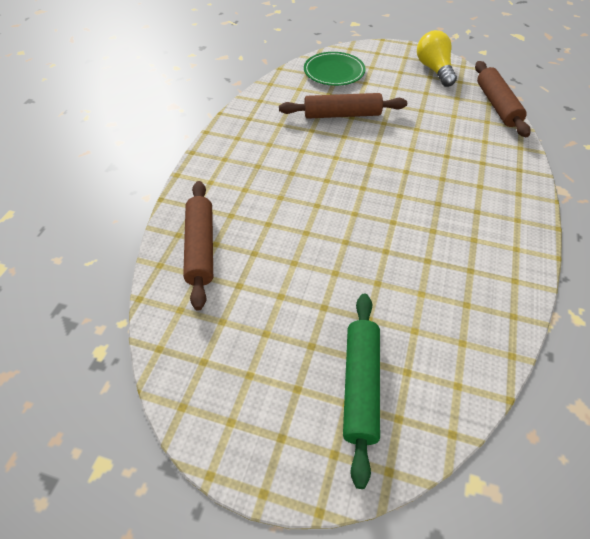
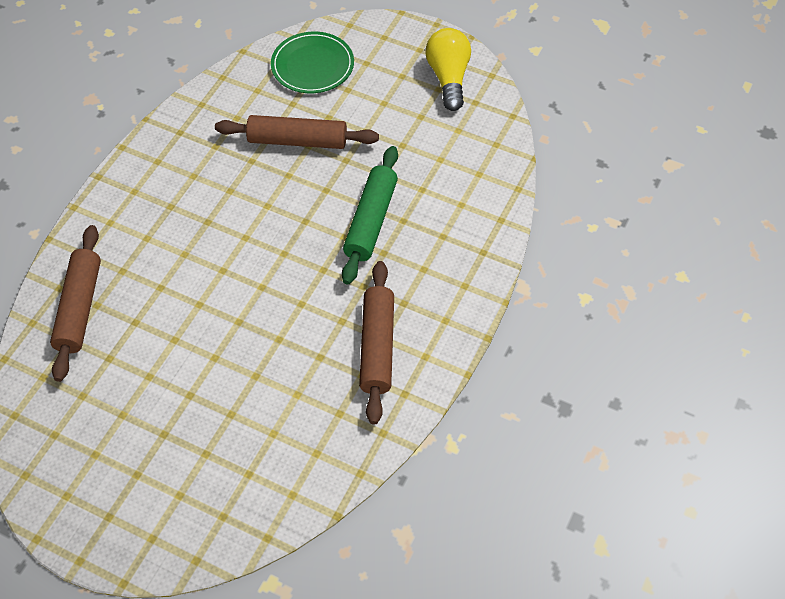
camera: 10 degrees right, 5 degrees up
(360, 386) = (197, 481): green rolling pin -> green rolling pin (371, 221)
(497, 105) = (504, 149): brown rolling pin -> brown rolling pin (377, 347)

